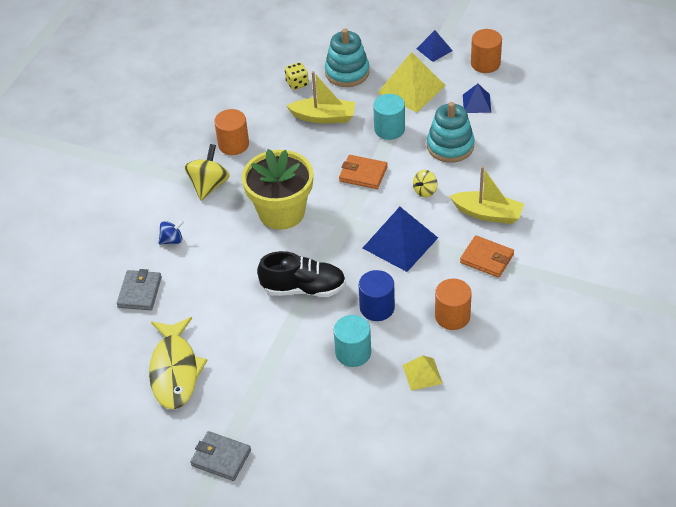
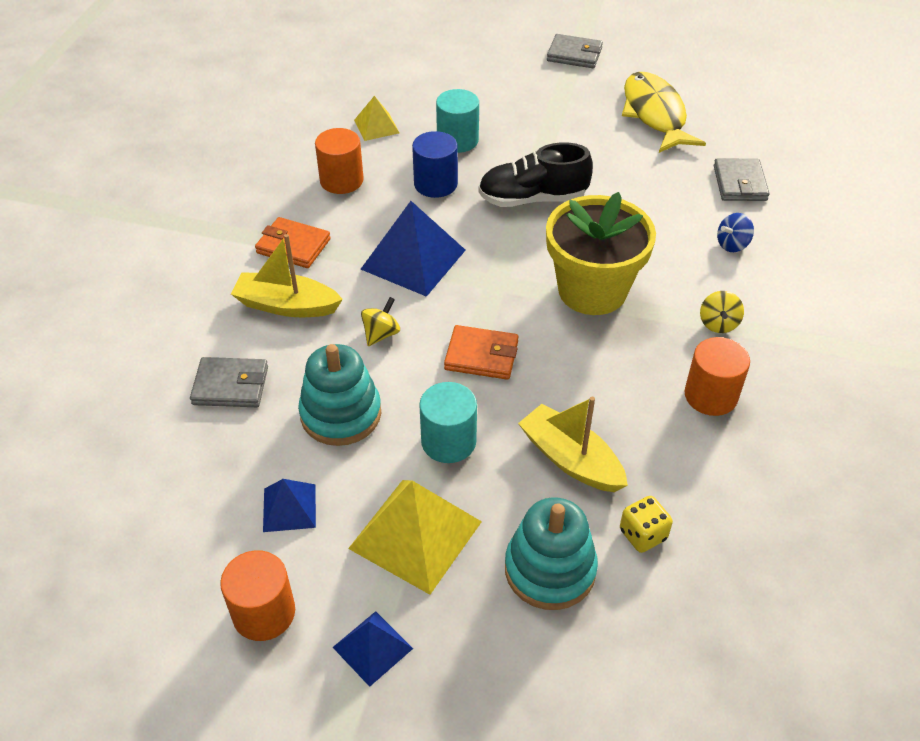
camera: 170 degrees right, 0 degrees up
(209, 185) = (718, 324): yellow spinning top -> yellow spinning top, size x0.59
(324, 117) = (570, 459): yellow boat -> yellow boat turned 45 degrees clockwise
(517, 165) = (231, 386): none -> grey wallet

